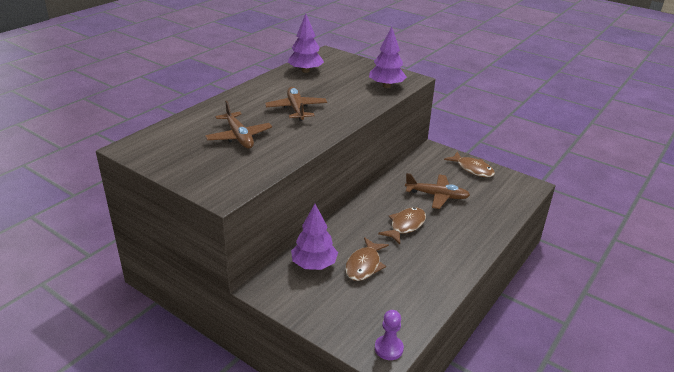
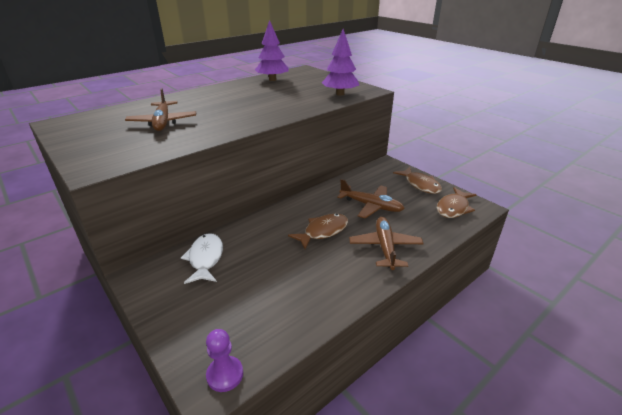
camera: 15 degrees right, 0 degrees up
(296, 109) = (238, 105): brown plane -> brown plane (385, 247)
(314, 264) = (205, 258): purple tree -> white fish
(364, 265) = (256, 267): brown fish -> brown fish (453, 208)

